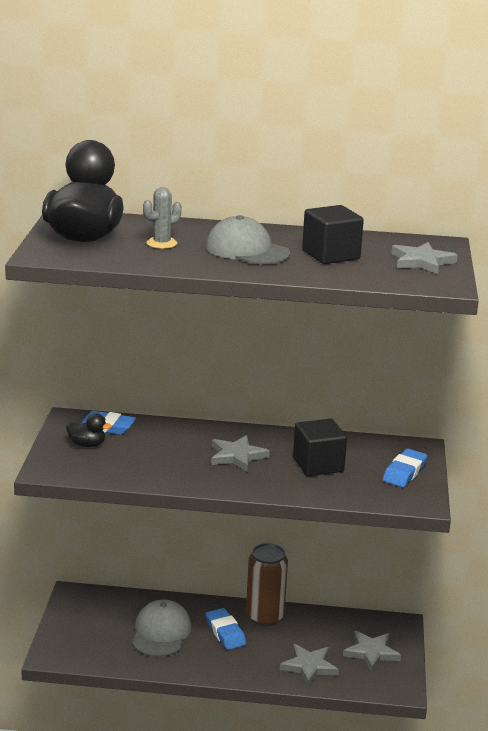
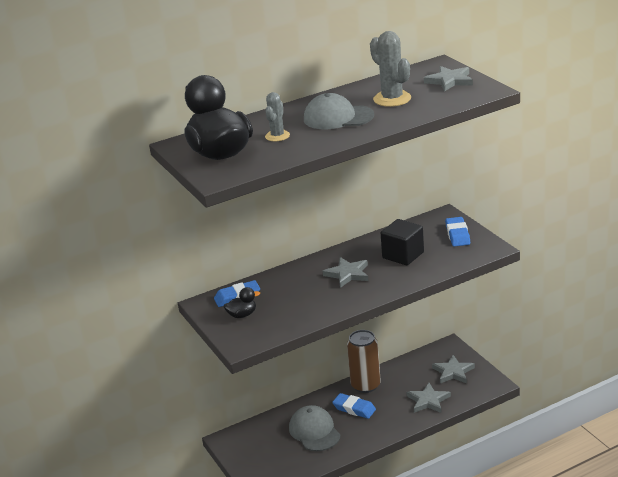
camera: 30 degrees left, 5 degrees up
(331, 255) = (392, 99): black cube -> grey cactus

